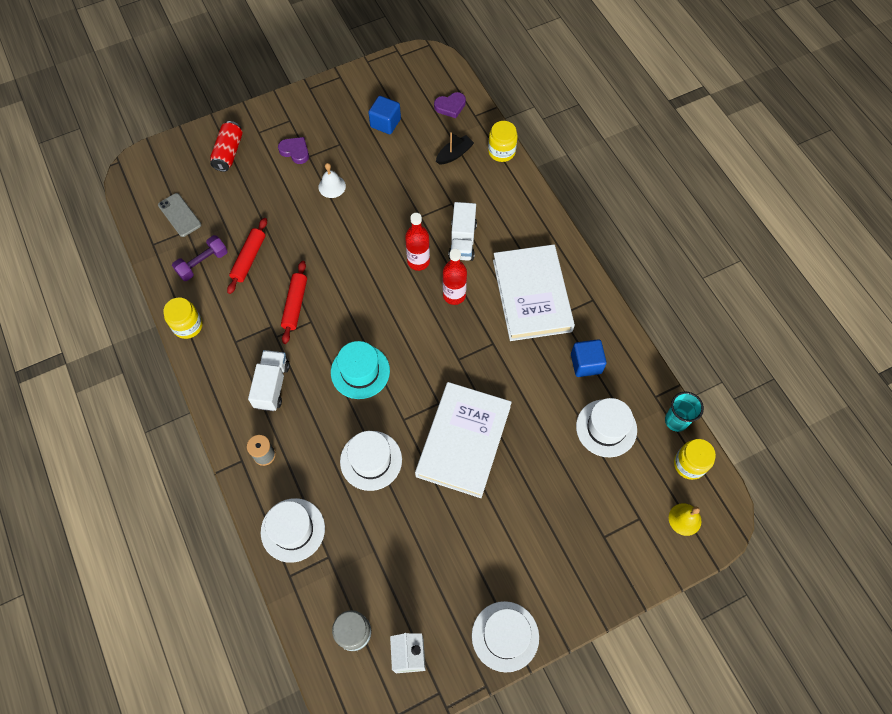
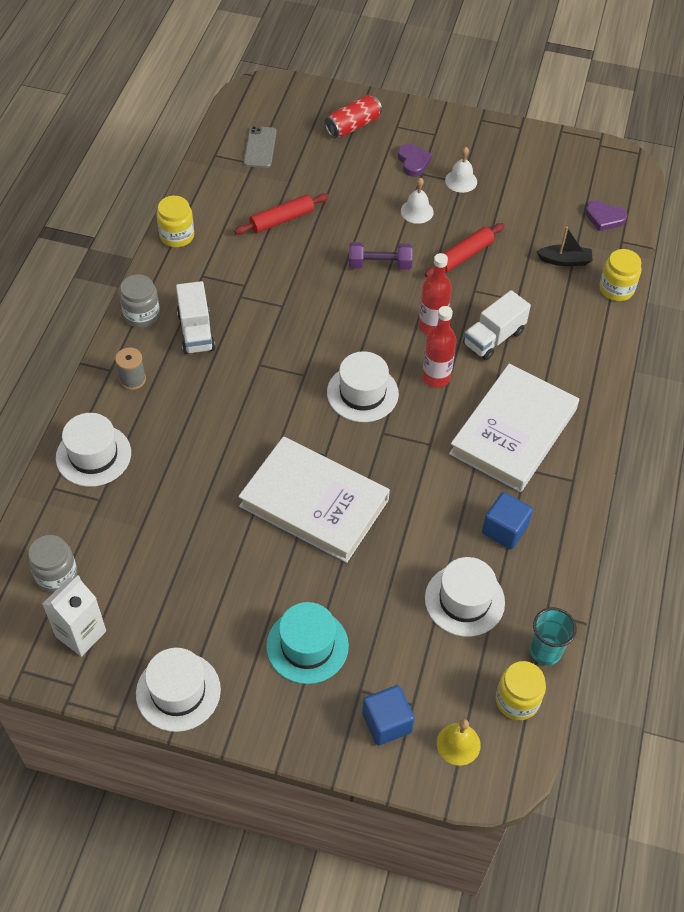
camera: 40 degrees right, 10 degrees down
(203, 263) = (239, 197): purple dumbbell -> purple dumbbell (379, 265)
(222, 403) = (142, 315): none -> grey jar
(272, 385) = (196, 331): white truck -> white truck turned 120 degrees clockwise
(295, 305) = (283, 283): red rolling pin -> red rolling pin (464, 255)
(339, 143) = (461, 181): none -> white bell
(360, 371) = (282, 376): turquoise hat -> turquoise hat (307, 645)
(371, 460) = (215, 453): white hat -> white hat (362, 393)
(385, 123) = (523, 192): blue cube -> blue cube (386, 722)
(463, 441) = (314, 503): white book -> white book turned 60 degrees clockwise

